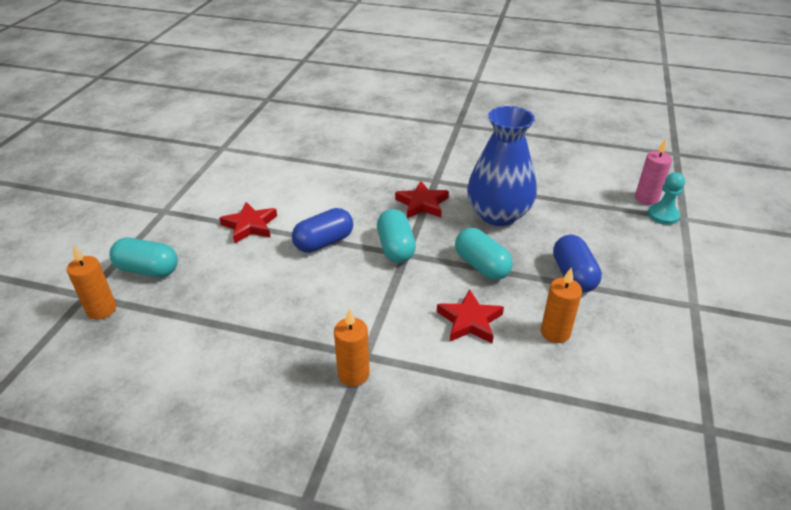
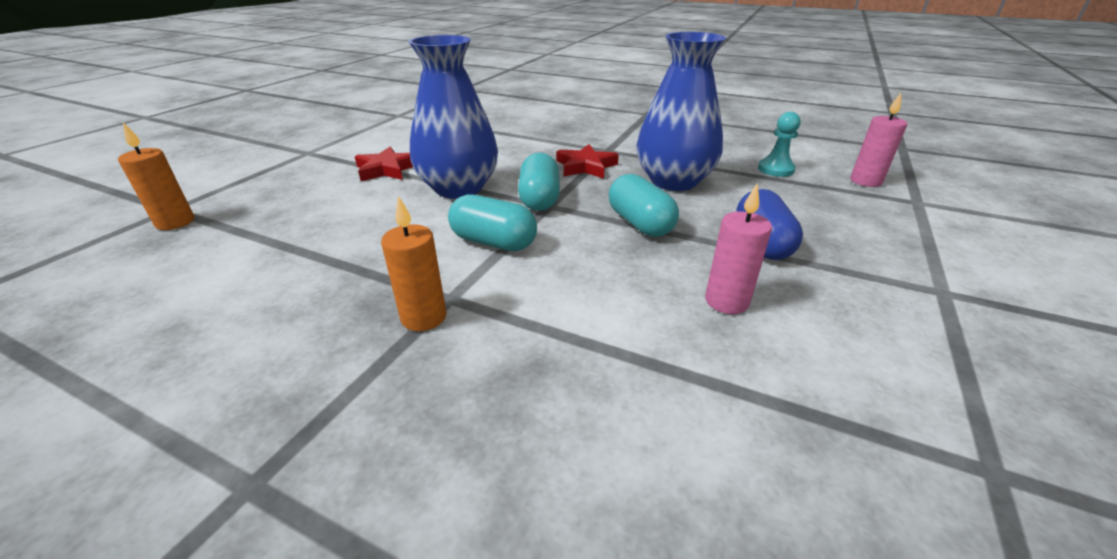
camera: 10 degrees right, 5 degrees down
(148, 270) = (253, 194): turquoise capsule -> turquoise capsule (494, 242)
(324, 242) = (459, 188): blue capsule -> blue vase
(469, 321) = (607, 276): red star -> none
(555, 332) = (726, 301): orange candle -> pink candle
(663, 215) = (889, 197): turquoise pawn -> turquoise pawn (775, 169)

